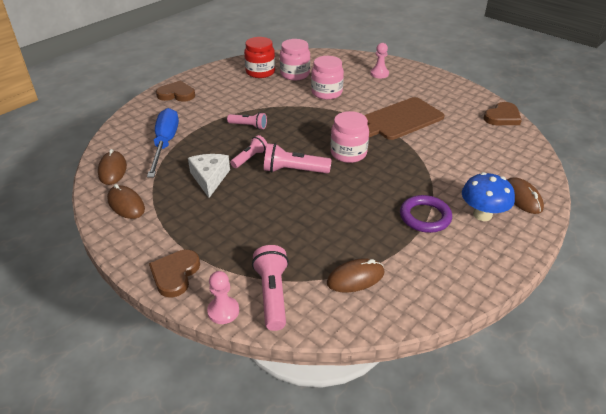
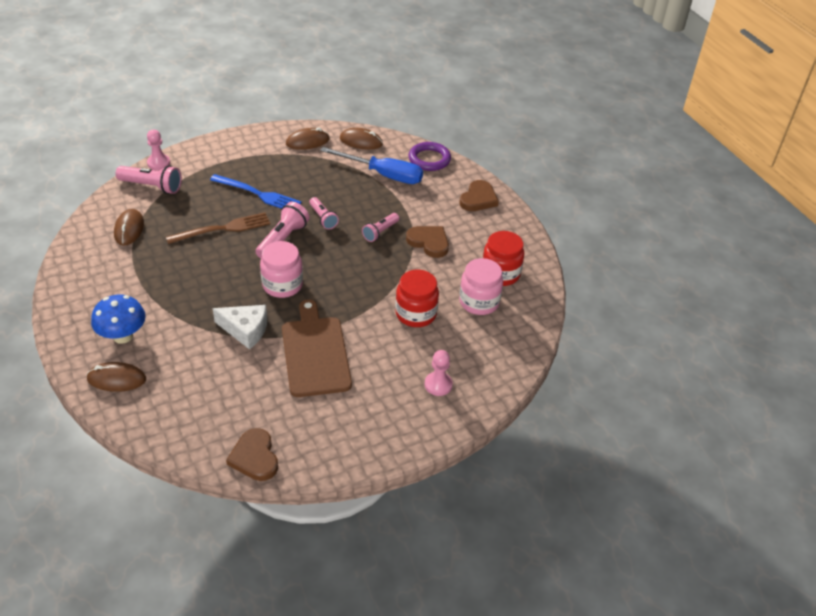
camera: 110 degrees right, 5 degrees up
(175, 274) = (210, 150): brown heart -> brown heart (429, 242)
(209, 178) = (309, 188): white cheese -> white cheese (245, 330)
(237, 207) = (259, 194): none -> blue fork
(305, 210) = (223, 228): none -> brown fork
(326, 93) = (416, 314): pink jar -> red jar
(425, 217) = (154, 296): purple ring -> purple ring (429, 159)

